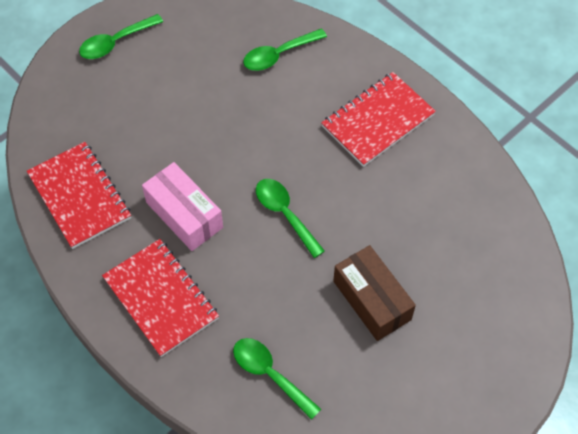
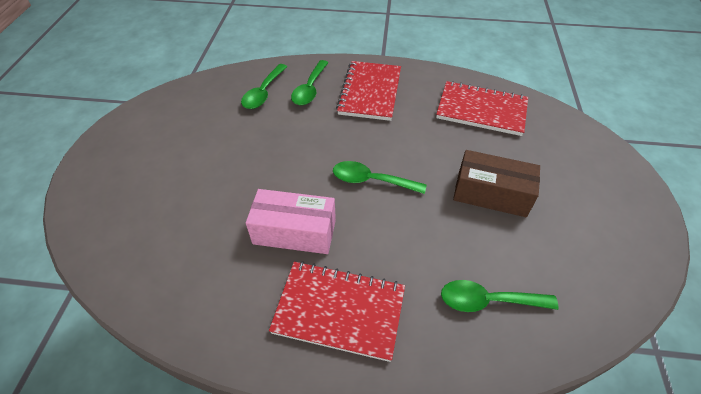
camera: 40 degrees left, 10 degrees down
(79, 196) = (183, 280): red notebook -> red notebook (481, 110)
(115, 42) = (121, 150): green spoon -> green spoon (310, 89)

